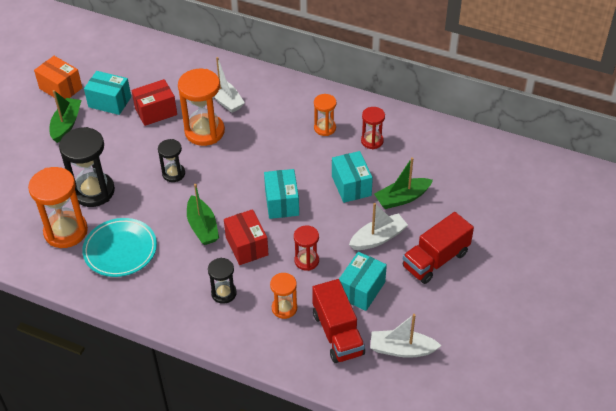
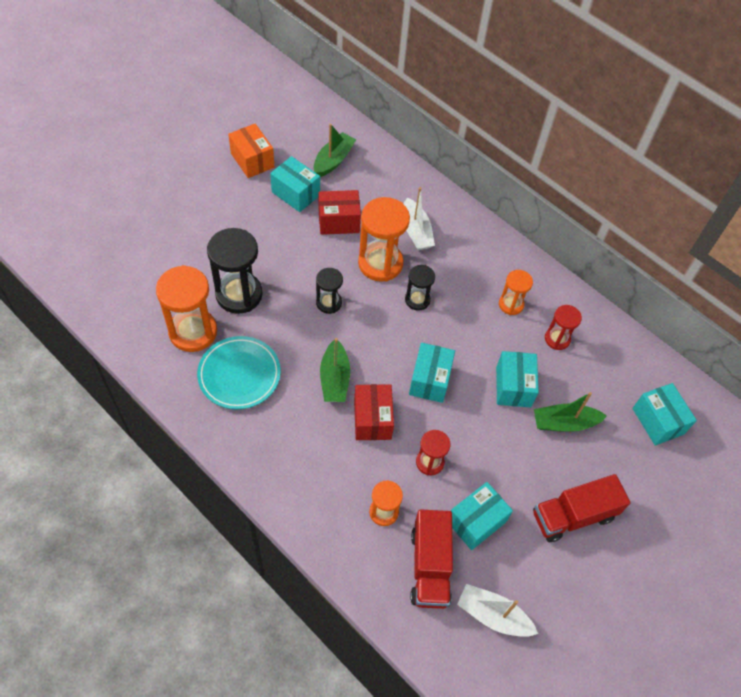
camera: 15 degrees right, 10 degrees up
(66, 124) = (241, 205): green boat -> green boat (333, 160)
(224, 293) = (326, 468): black hourglass -> black hourglass (417, 300)
(378, 238) = (518, 463): white boat -> none
(474, 173) = (657, 421): none -> turquoise box

